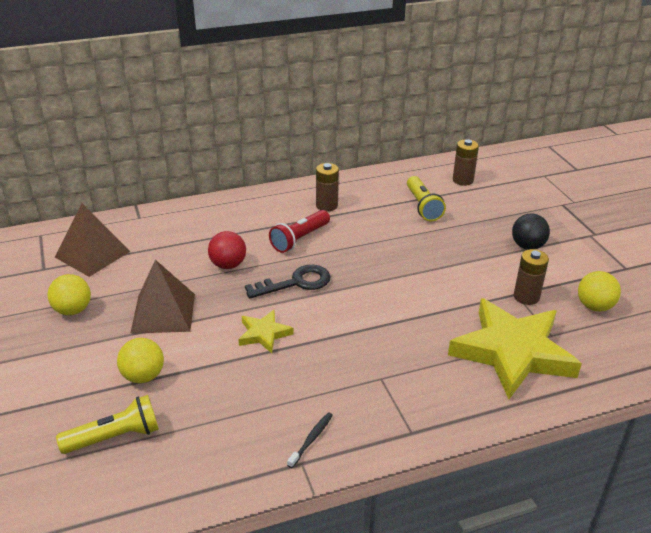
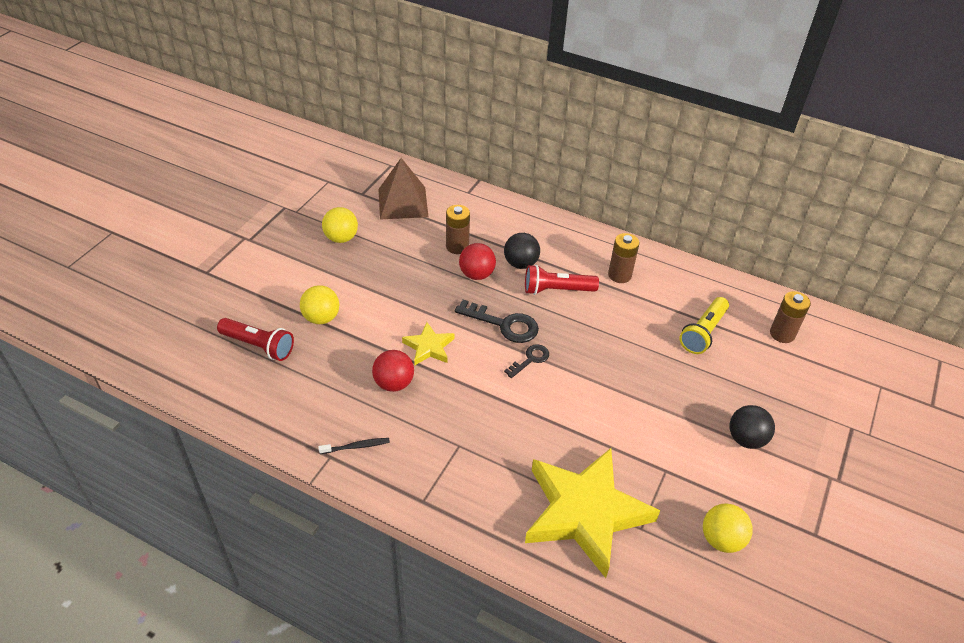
camera: 45 degrees right, 10 degrees up
(115, 437) = (258, 346): yellow flashlight -> red flashlight
(163, 313) = (388, 281): brown pyramid -> none
(250, 239) = (520, 264): none -> black ball
(274, 376) = (394, 383): none -> red ball
(346, 291) = (530, 359): none -> black key
(526, 297) = (670, 480): brown battery -> brown battery (457, 246)

